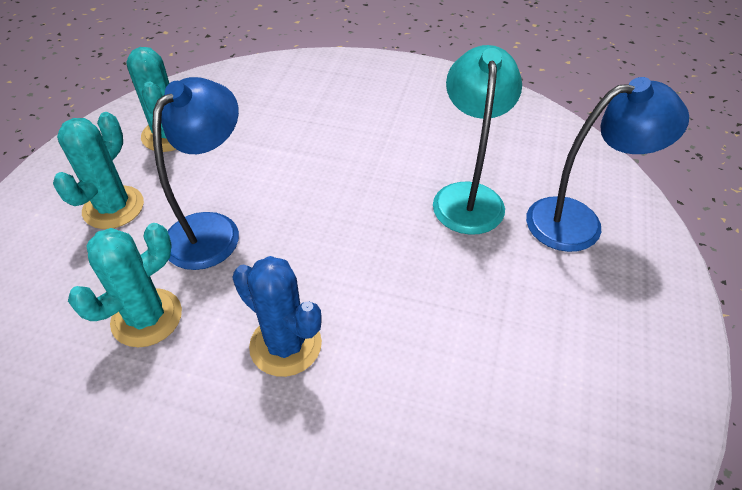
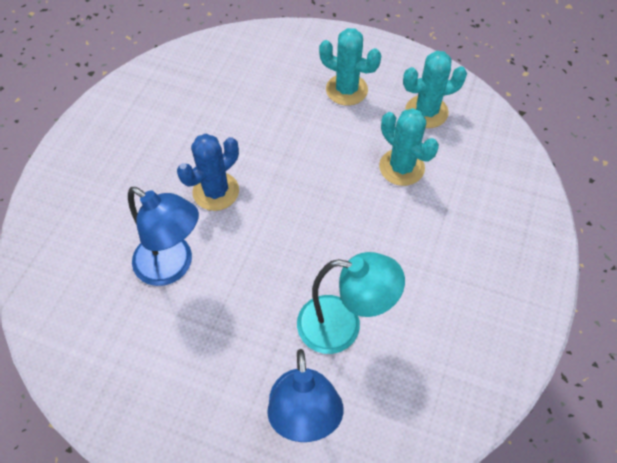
camera: 95 degrees right, 10 degrees up
(147, 318) = (249, 119): turquoise cactus -> turquoise cactus (401, 167)
(212, 229) = (320, 147): blue lamp -> blue lamp (172, 266)

